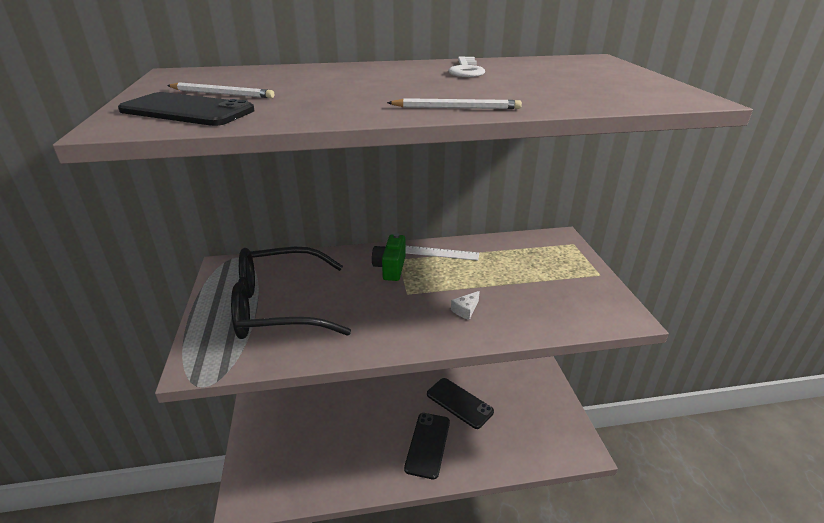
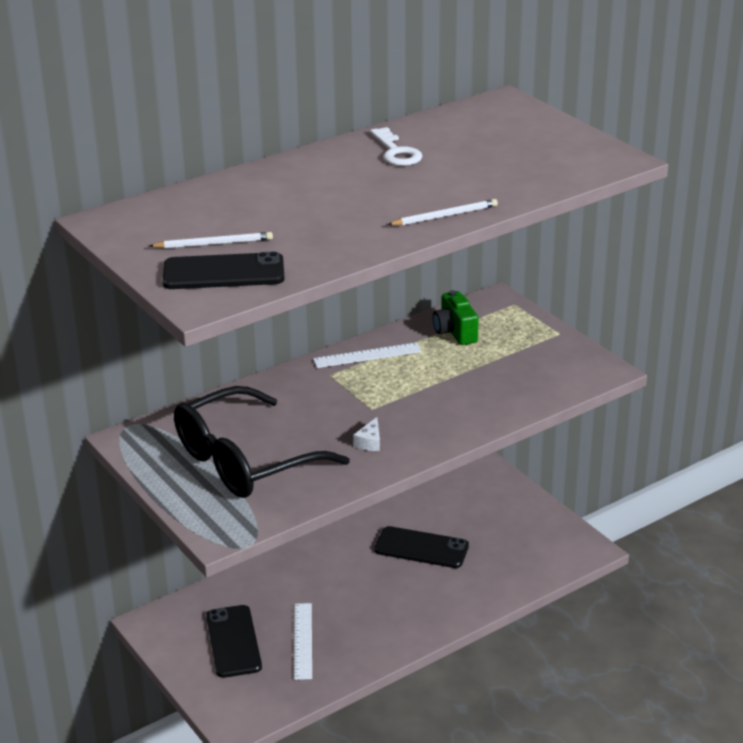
camera: 25 degrees left, 0 degrees up
(335, 448) = (303, 640): none -> white ruler
(390, 268) = (329, 387): green camera -> green camera (455, 332)
(428, 444) = (411, 601): black phone -> black phone (233, 641)
(465, 310) = (445, 408): white cheese -> white cheese (370, 442)

